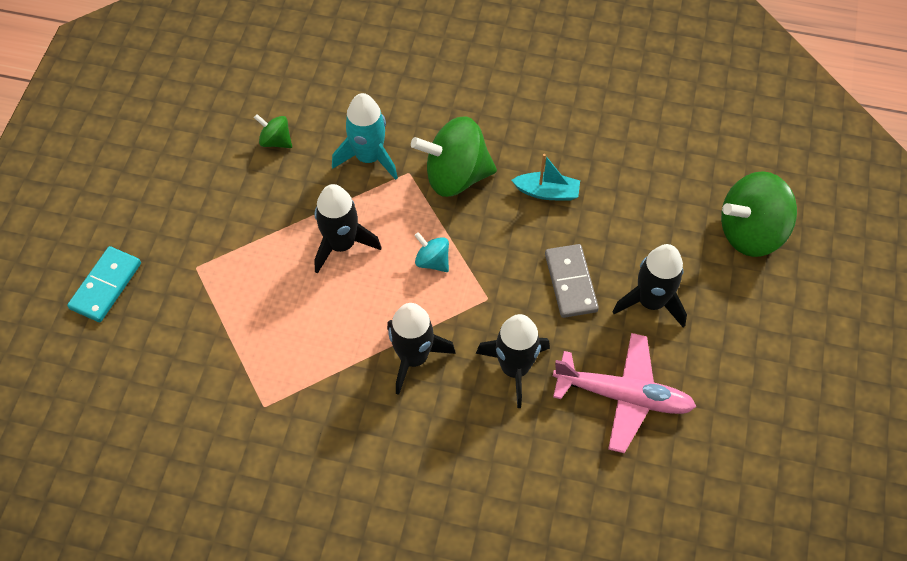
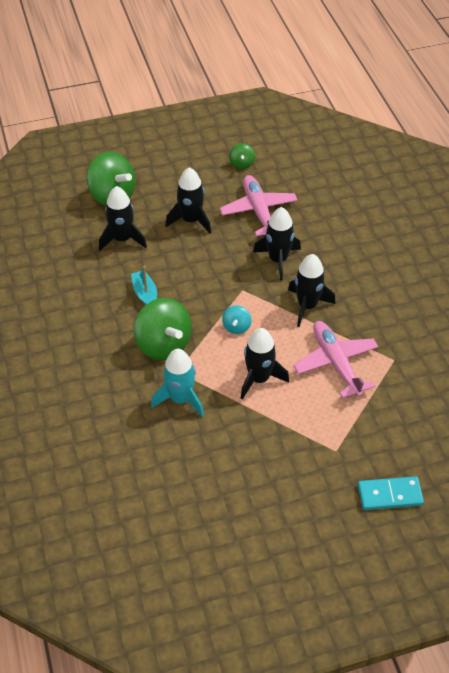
camera: 120 degrees left, 10 degrees down
(276, 141) = (203, 462): green spinning top -> green spinning top (242, 164)
(305, 337) = (336, 363): none -> pink plane
(570, 282) = (203, 258): grey domino -> none
(658, 208) = (122, 239): none -> black rocket

